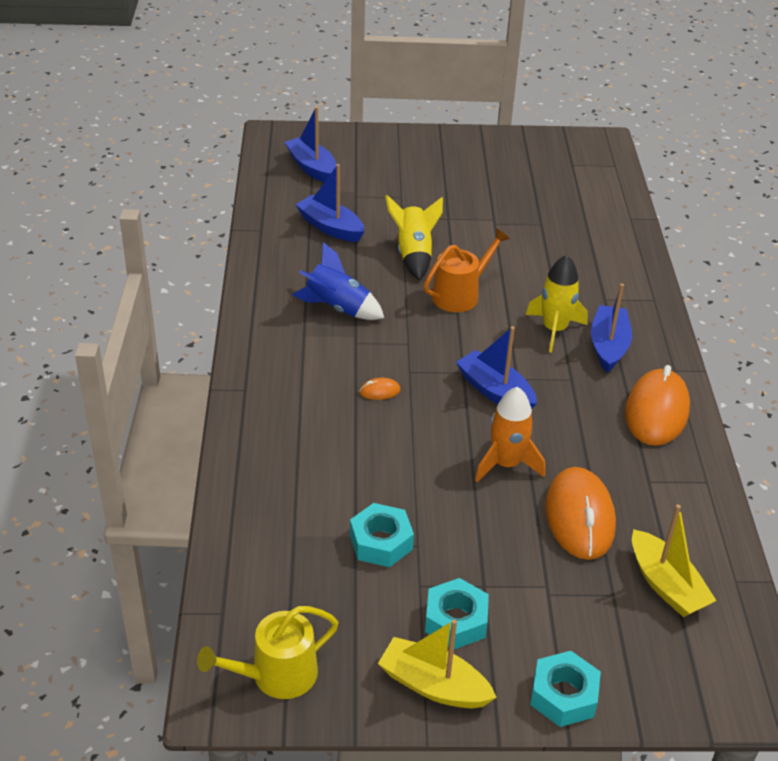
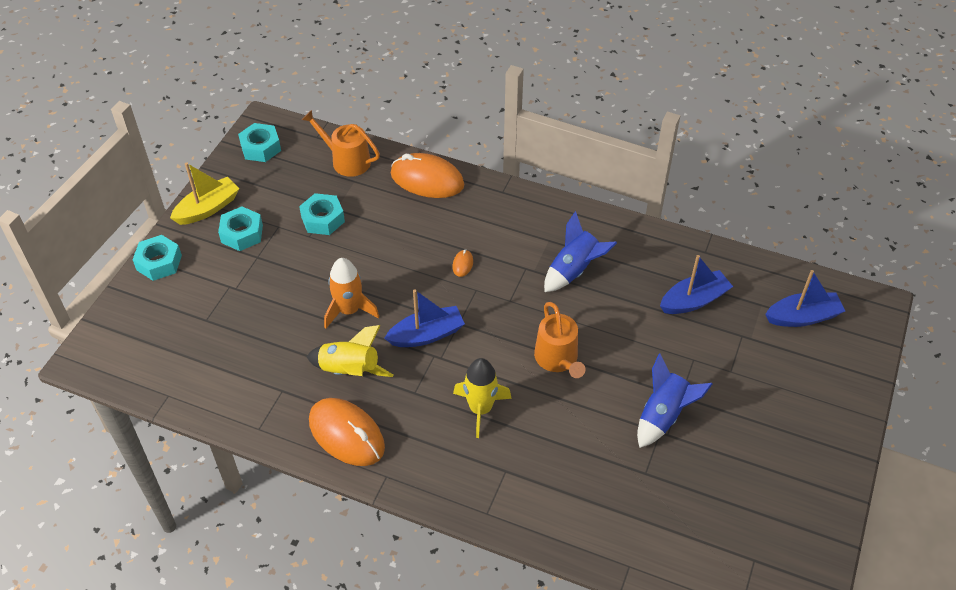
camera: 115 degrees right, 10 degrees up
(258, 557) = (347, 160): none -> orange watering can
(276, 675) = (261, 148): yellow watering can -> turquoise nut
(414, 254) = (630, 347): yellow rocket -> yellow rocket (349, 371)
(476, 224) = (663, 415): none -> blue rocket
(579, 517) = (277, 331): orange mouse -> orange mouse (427, 180)
(608, 346) = (440, 440): blue boat -> none
(666, 585) = (192, 352): yellow boat -> none

